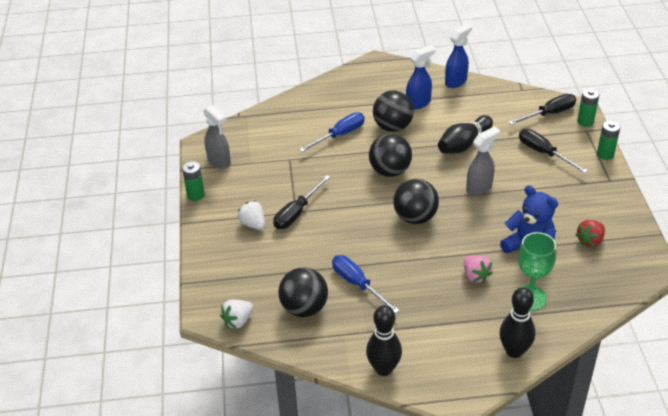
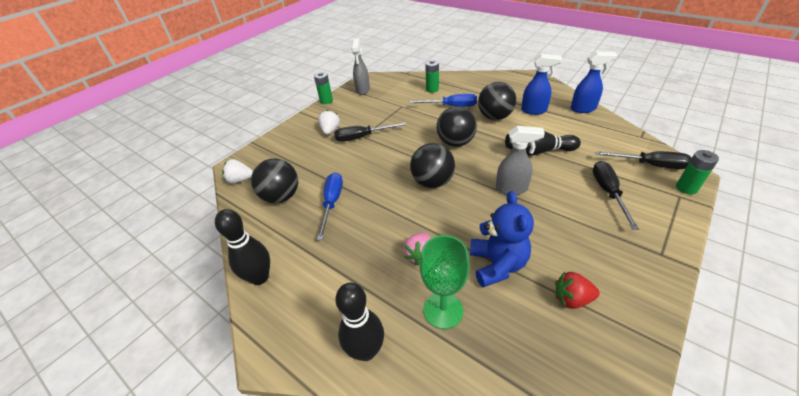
camera: 45 degrees right, 0 degrees up
(605, 154) = (681, 227): green battery -> green battery (432, 89)

